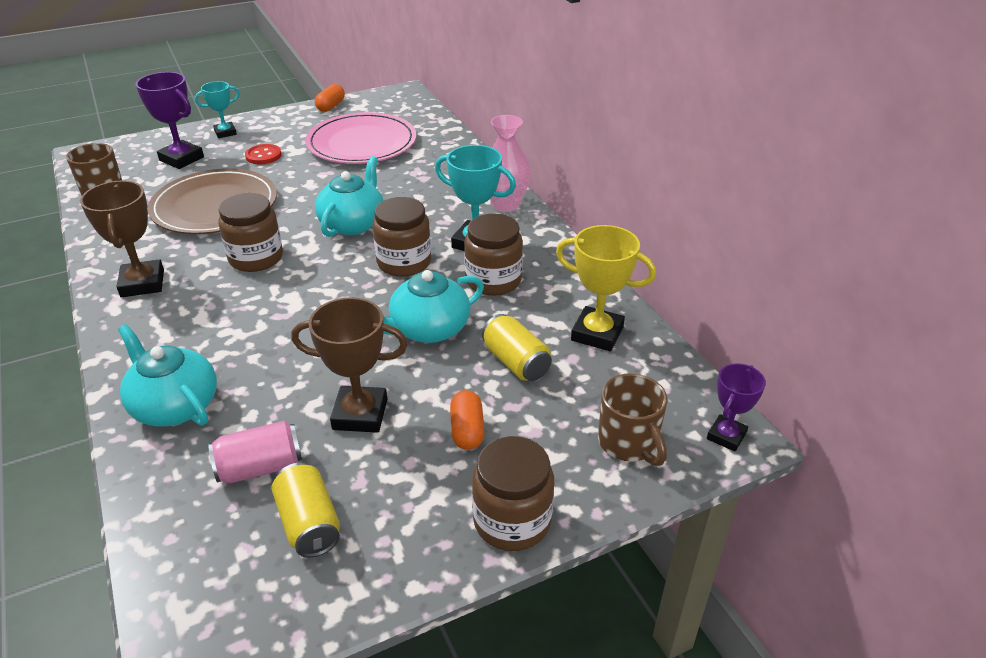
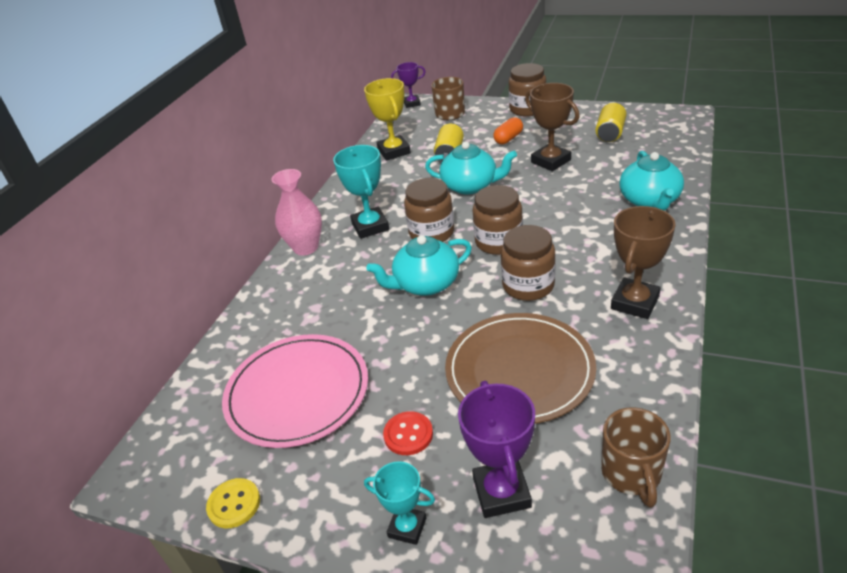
camera: 130 degrees left, 0 degrees up
(260, 467) = (618, 158): pink can -> none
(331, 106) = (234, 504): orange capsule -> yellow button
(493, 281) = (398, 197): brown jar -> brown jar (498, 242)

